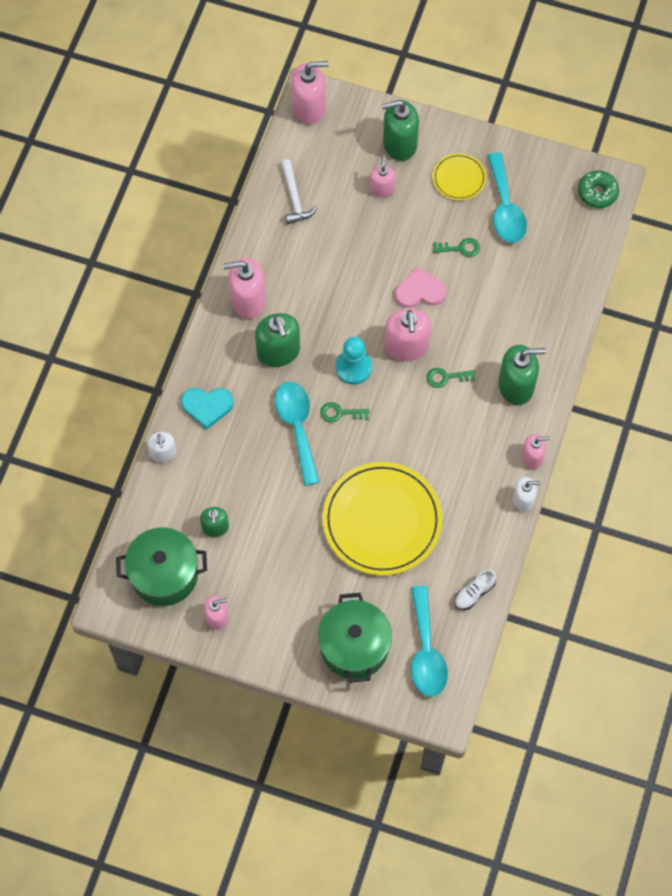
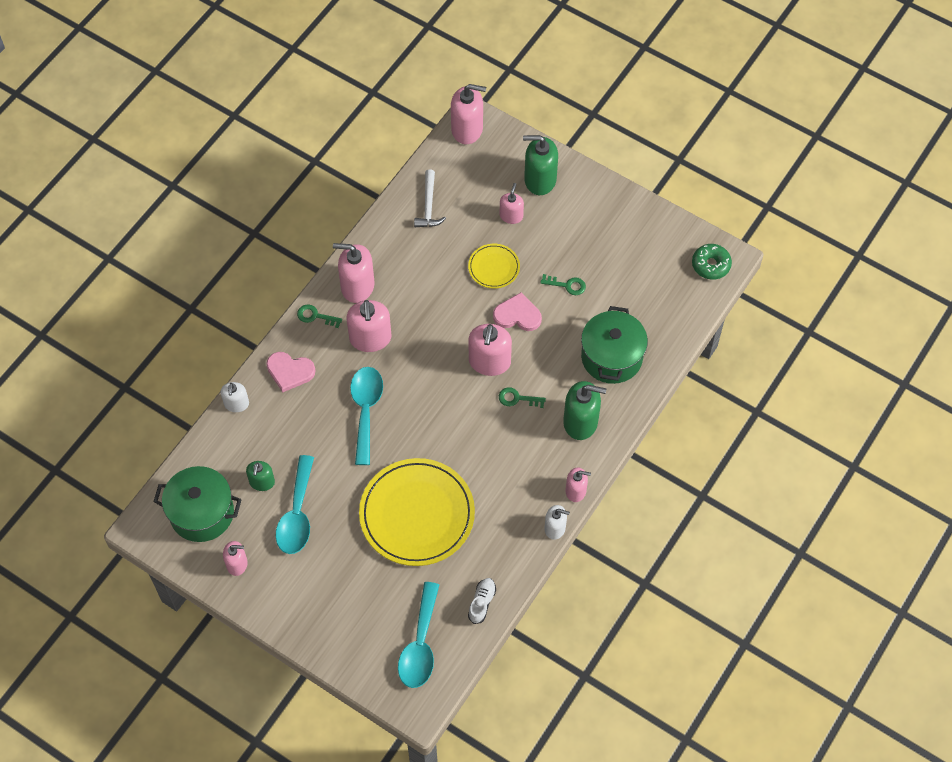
camera: 15 degrees right, 5 degrees down
(207, 406) = (290, 372): turquoise heart -> pink heart
(278, 351) = (370, 338): green soap dispenser -> pink soap dispenser
(340, 413) = (409, 407): green key -> green key (315, 316)
(353, 367) = (434, 369): turquoise pawn -> none
(354, 646) = (354, 623): green pot -> green pot (611, 357)
(459, 178) = (585, 222): yellow plate -> yellow plate (494, 267)
(474, 593) = (482, 602): white shoe -> white shoe turned 135 degrees clockwise
(505, 208) = (620, 259): turquoise spoon -> turquoise spoon (297, 514)

